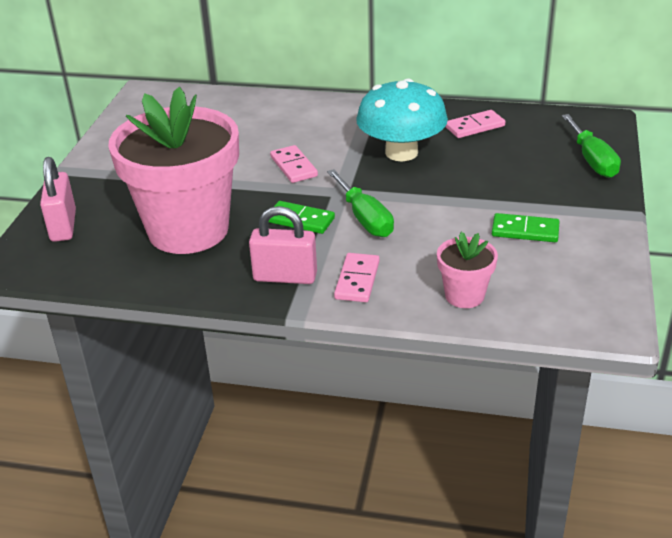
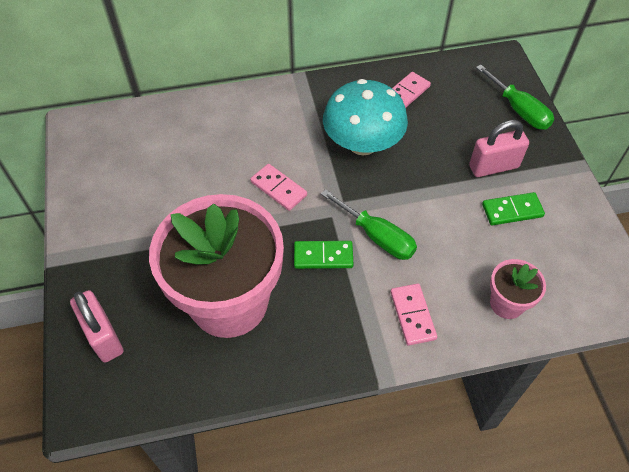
camera: 25 degrees left, 20 degrees up
(285, 277) = (350, 333): pink padlock -> pink padlock (493, 167)

